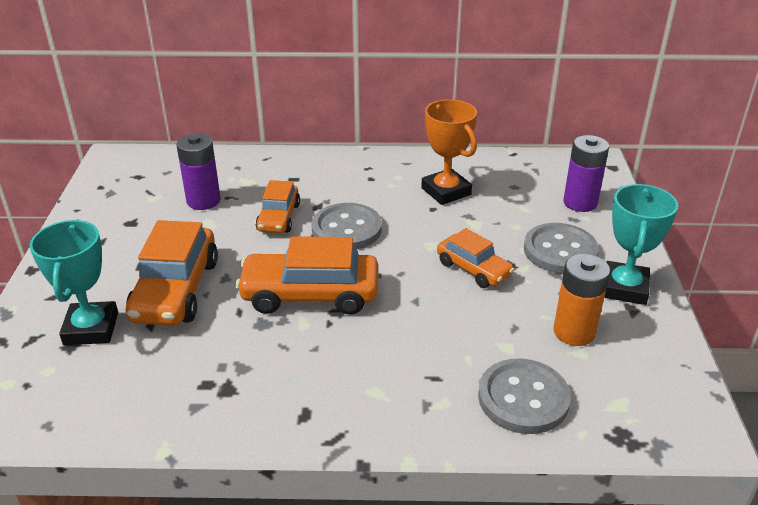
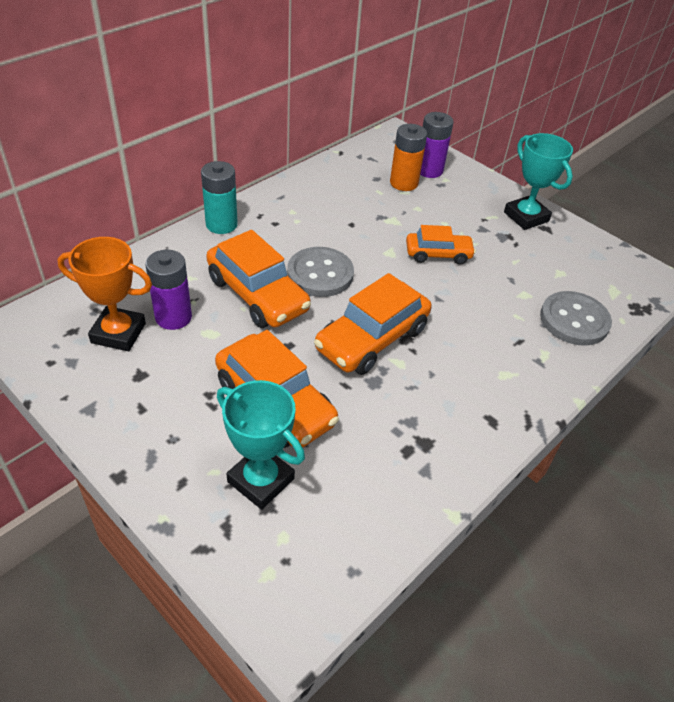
camera: 50 degrees left, 10 degrees up
(279, 217) = (257, 294): orange car -> orange car, size x1.66
(329, 160) = (221, 224): none -> turquoise battery
(446, 191) = (341, 205): orange trophy -> orange trophy (118, 333)
(560, 251) = (464, 211): grey button -> none
(574, 332) = (541, 261): orange battery -> orange battery (404, 183)

